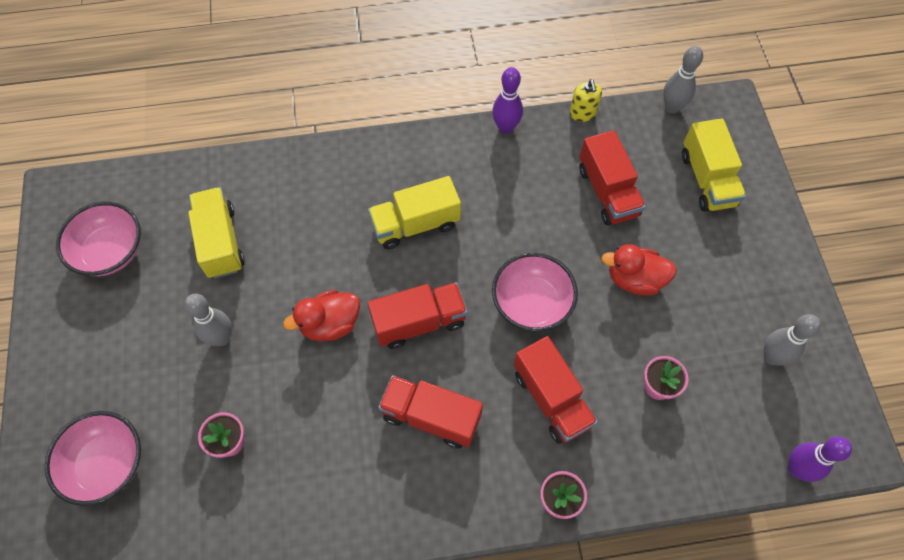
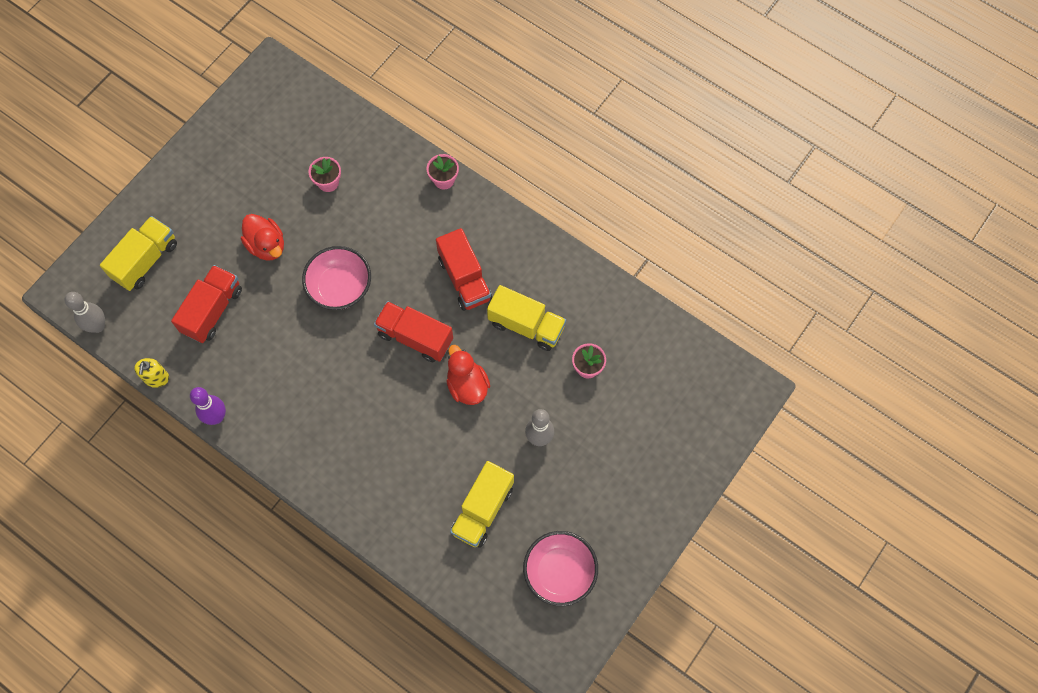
camera: 135 degrees left, 5 degrees up
(107, 464) = (666, 418): pink bowl -> none
(330, 324) = (467, 385): red duck -> red duck turned 135 degrees counterclockwise
(415, 224) = (350, 403): yellow truck -> yellow truck (526, 325)
(551, 399) = (390, 228): red truck -> none
(582, 113) = (156, 378): yellow soap dispenser -> yellow soap dispenser turned 150 degrees clockwise
(772, 357) = (251, 140): grey bowling pin -> none
(796, 468) = (312, 87): purple bowling pin -> none

